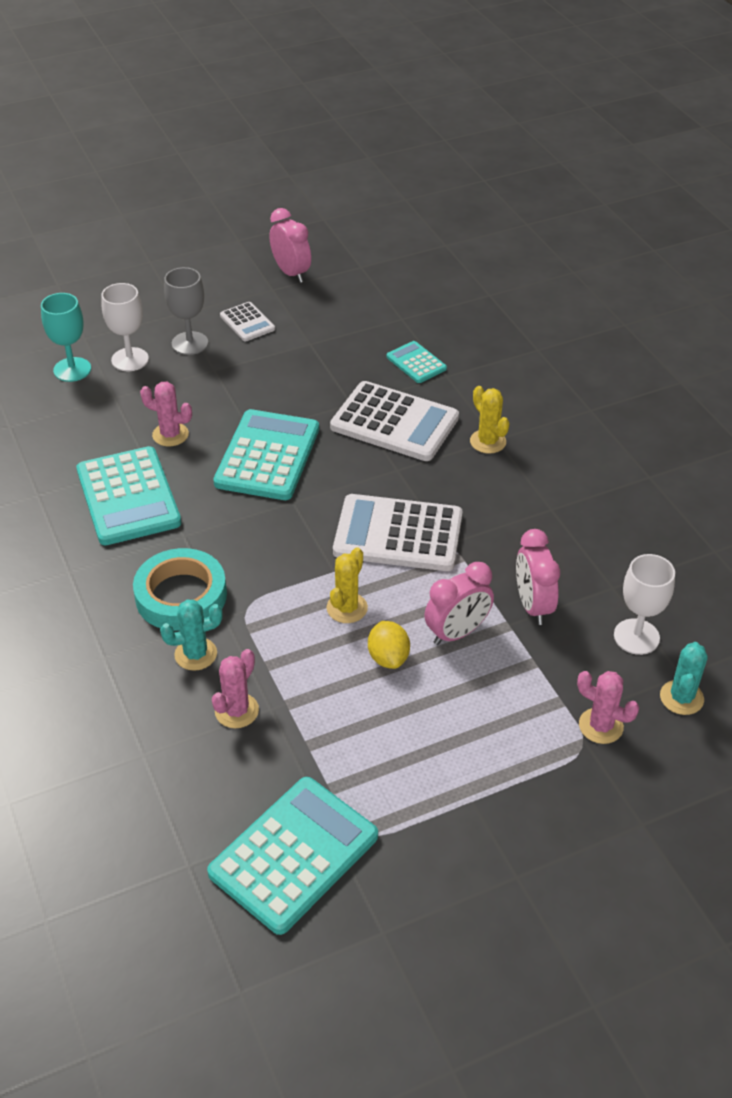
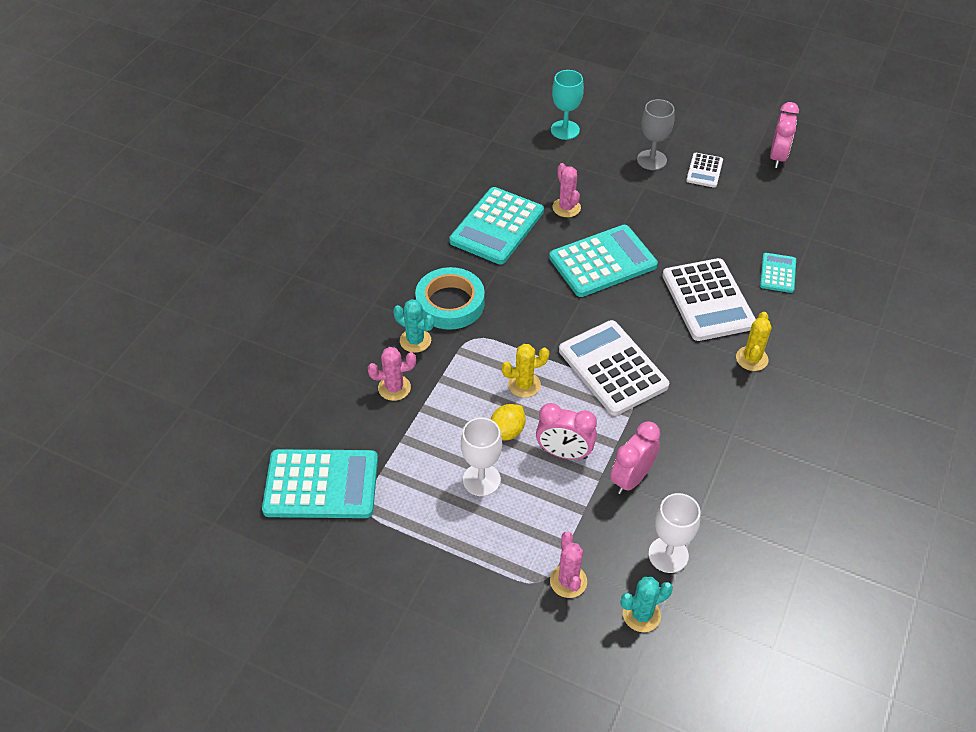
camera: 50 degrees right, 5 degrees up
(130, 359) = (604, 146): white goblet -> white goblet (481, 480)

